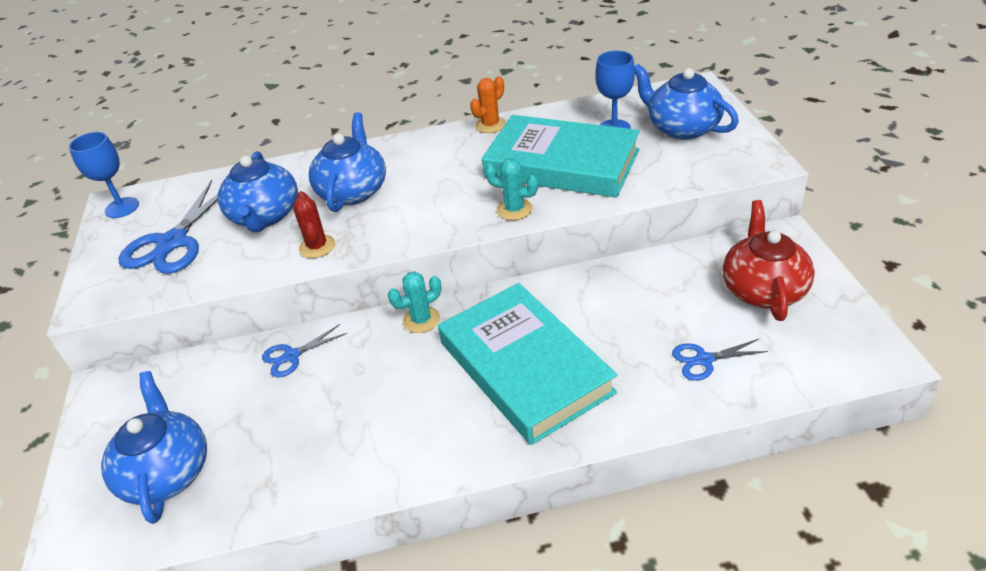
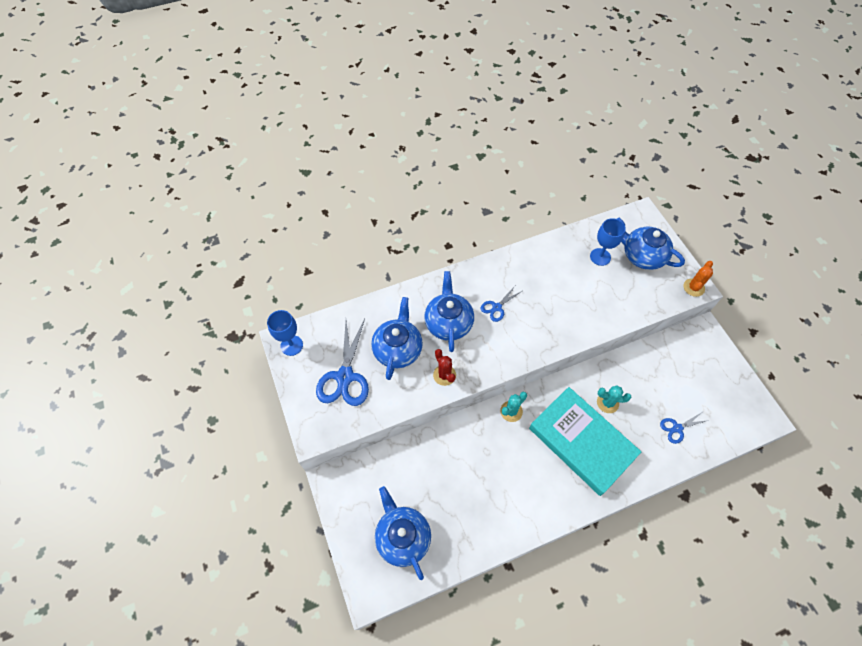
camera: 15 degrees left, 20 degrees up
(265, 216) = (398, 349): blue teapot -> blue teapot turned 150 degrees counterclockwise
(291, 356) = (442, 446): blue scissors -> blue scissors (497, 307)
(490, 125) = (518, 254): orange cactus -> orange cactus (693, 287)
(514, 209) = (558, 335): turquoise cactus -> turquoise cactus (607, 403)
(561, 164) = (576, 292): turquoise book -> none
(763, 289) = (699, 373): red teapot -> none

